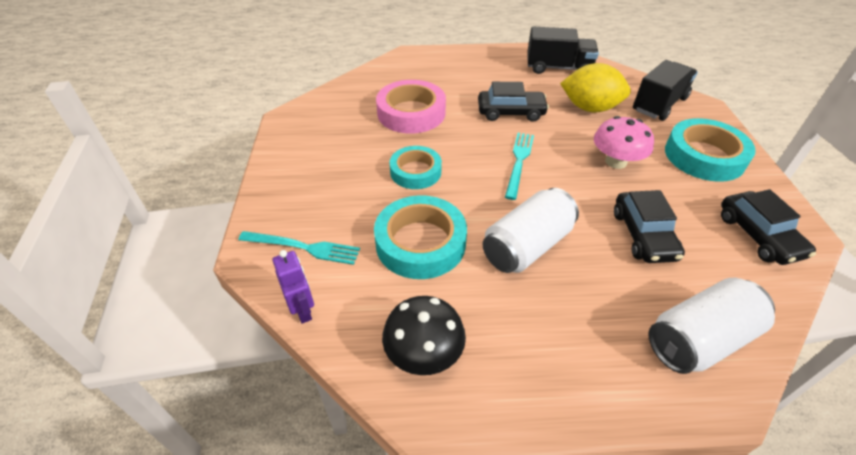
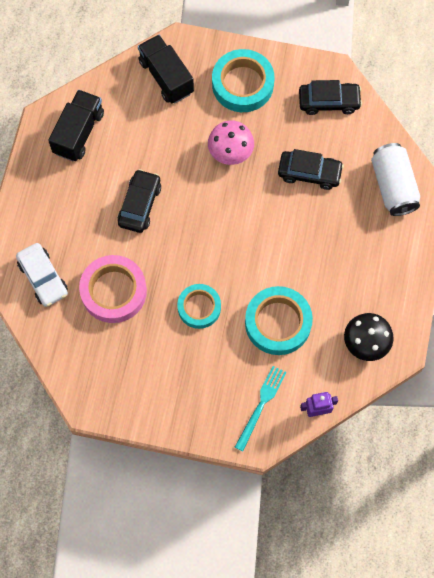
camera: 75 degrees left, 25 degrees up
(408, 74) = (43, 278): none -> white car
(519, 162) = (210, 224): turquoise fork -> none
(527, 246) = (299, 253): white can -> none
(590, 108) = (154, 136): yellow lemon -> none

